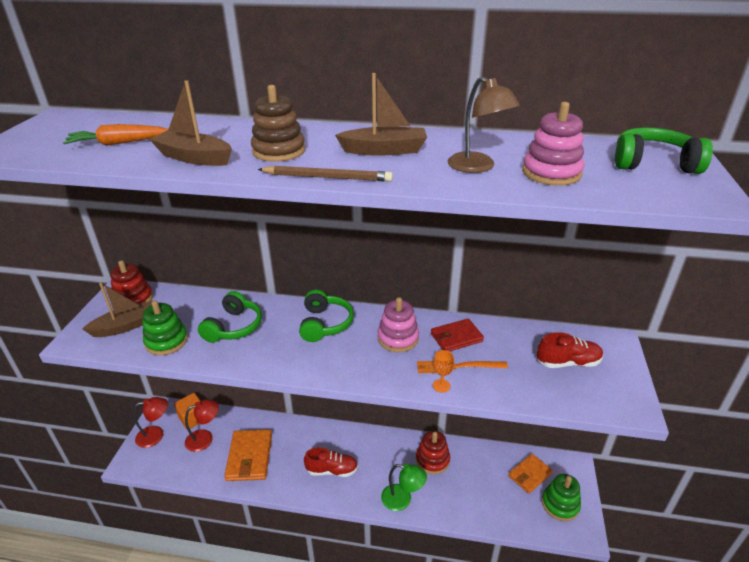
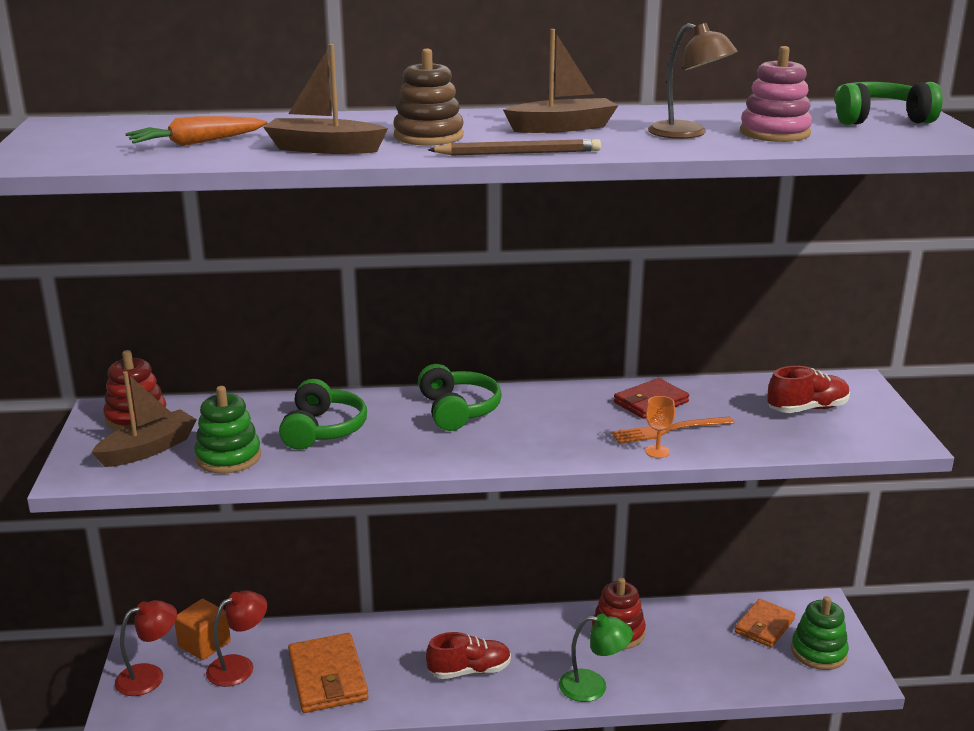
camera: 15 degrees left, 10 degrees down
(398, 338) = (571, 413): pink stacking toy -> none

